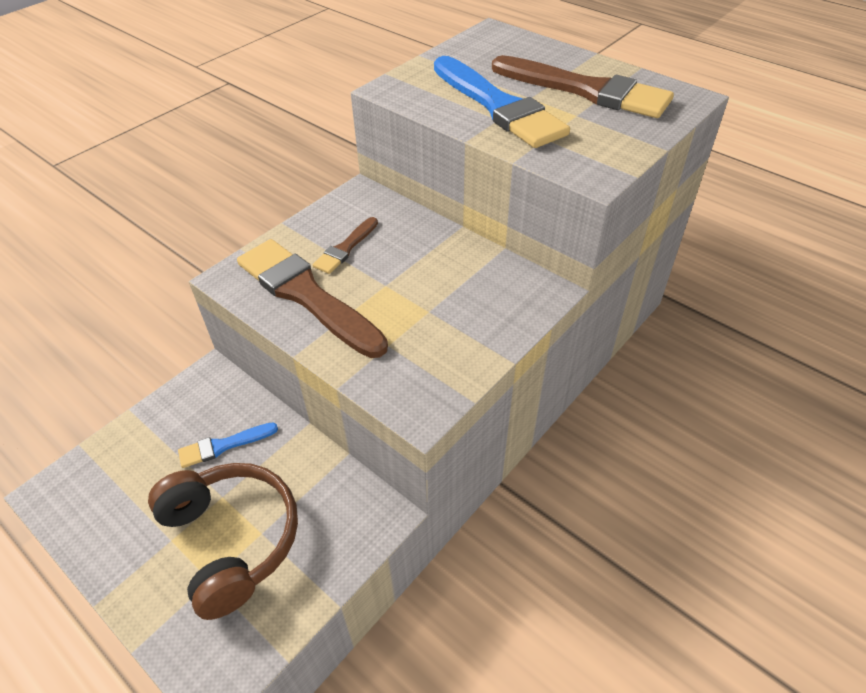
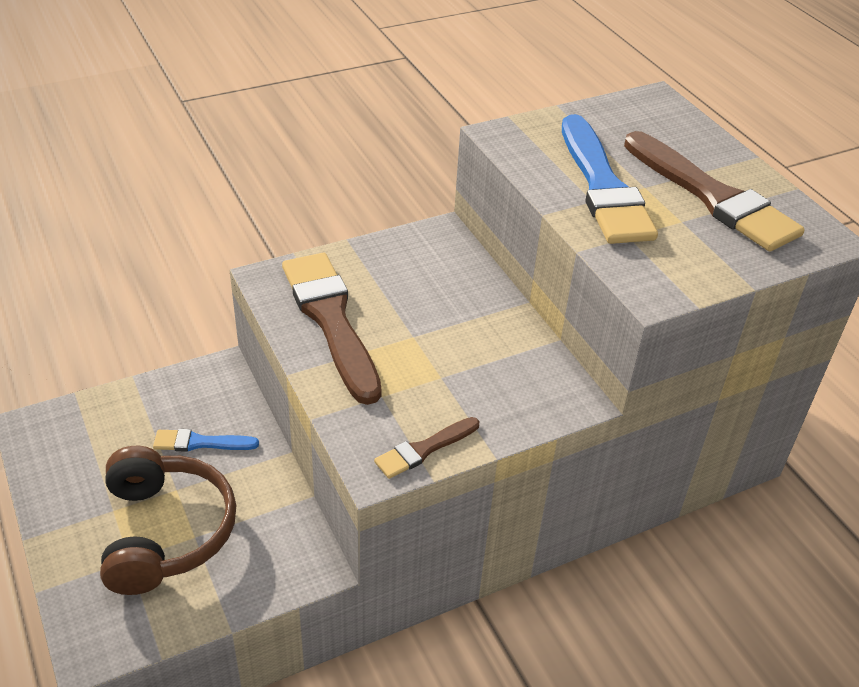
camera: 20 degrees right, 5 degrees down
(345, 248) = (395, 286): brown brush -> brown brush (424, 449)

